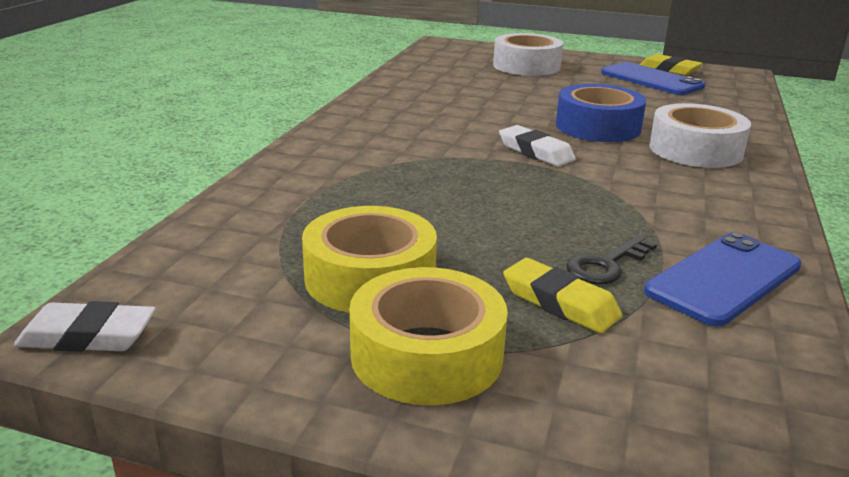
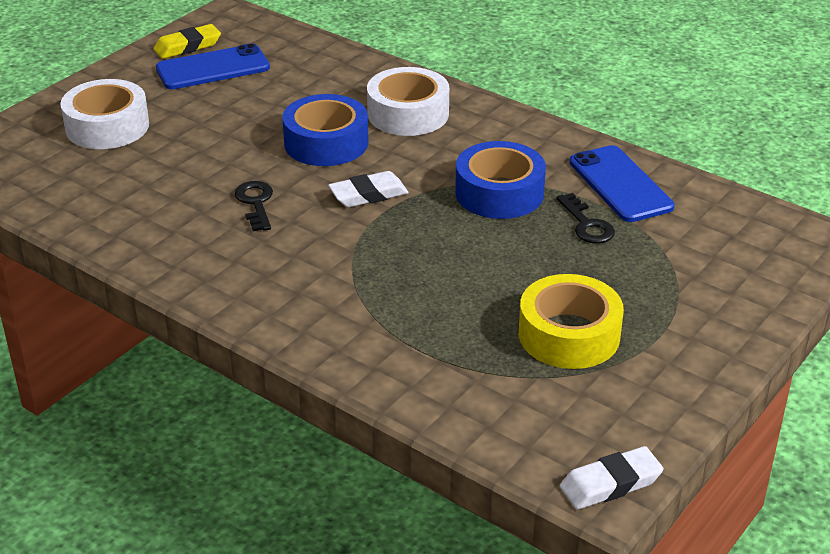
camera: 70 degrees left, 10 degrees up
(88, 336) = (610, 484): white eraser -> white eraser turned 45 degrees clockwise
(427, 355) = (674, 329): yellow tape -> none
(477, 116) = (256, 203): none -> black key
(560, 303) = (629, 259): yellow eraser -> none
(611, 208) = (499, 193): none -> blue tape

